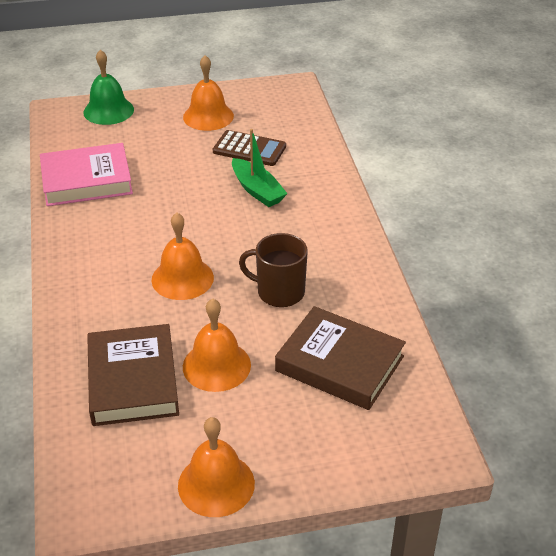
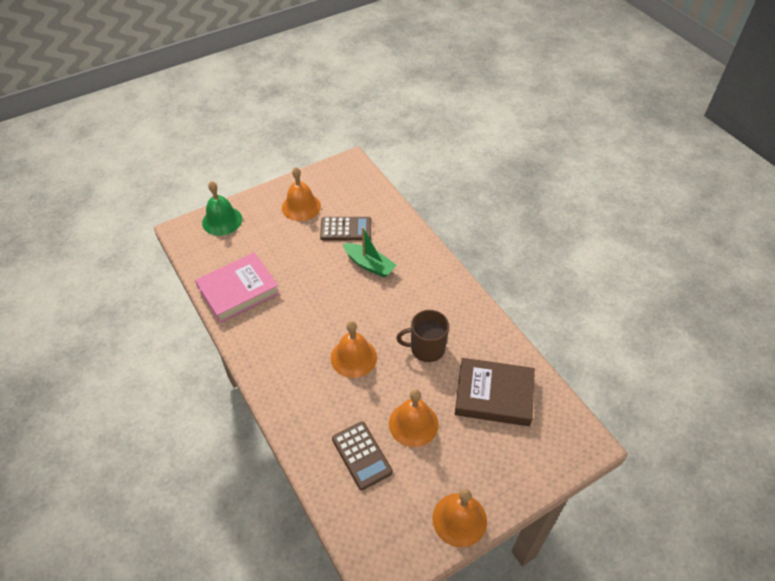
camera: 20 degrees left, 10 degrees up
(133, 380) = (361, 455): brown book -> brown calculator

